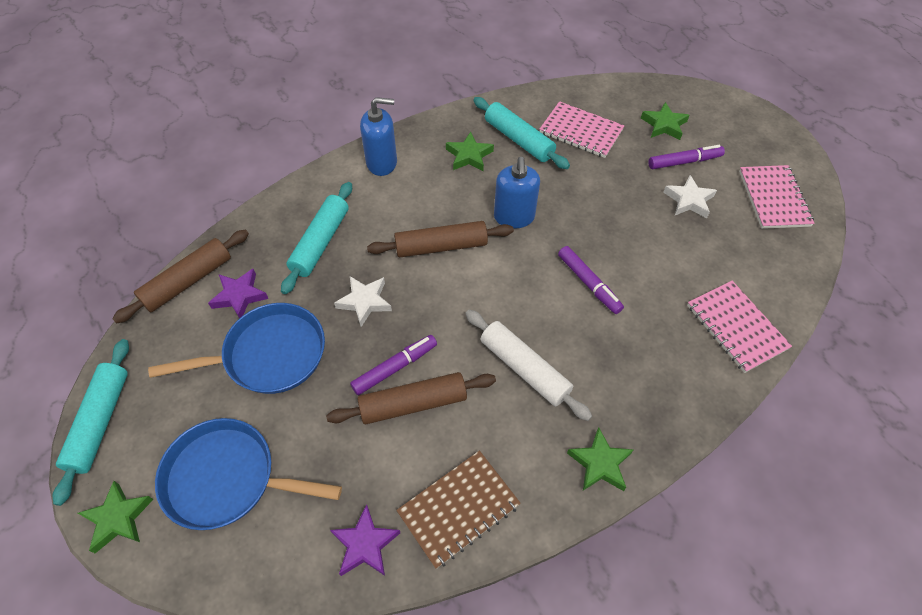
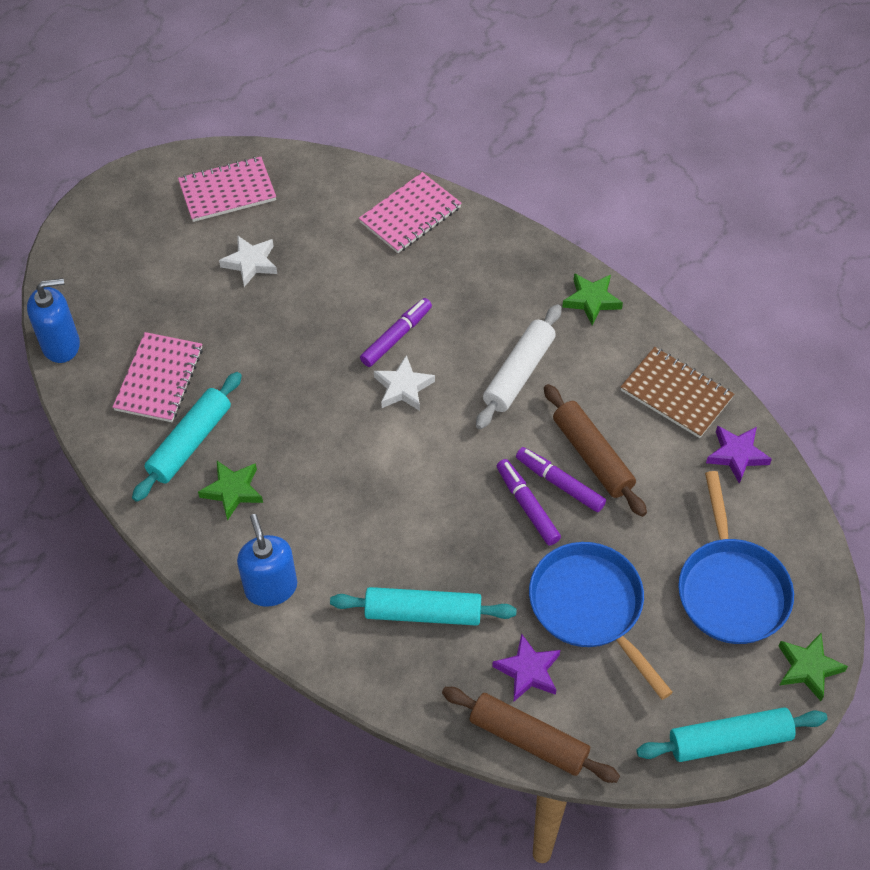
camera: 105 degrees left, 0 degrees up
(364, 302) = (490, 537): white star -> white star (403, 387)
(441, 246) = (389, 483): brown rolling pin -> none
(514, 217) = (323, 421): blue soap dispenser -> blue soap dispenser (61, 345)
(664, 125) = (128, 296): green star -> none
(684, 162) = (189, 272): purple marker -> purple marker (527, 506)

